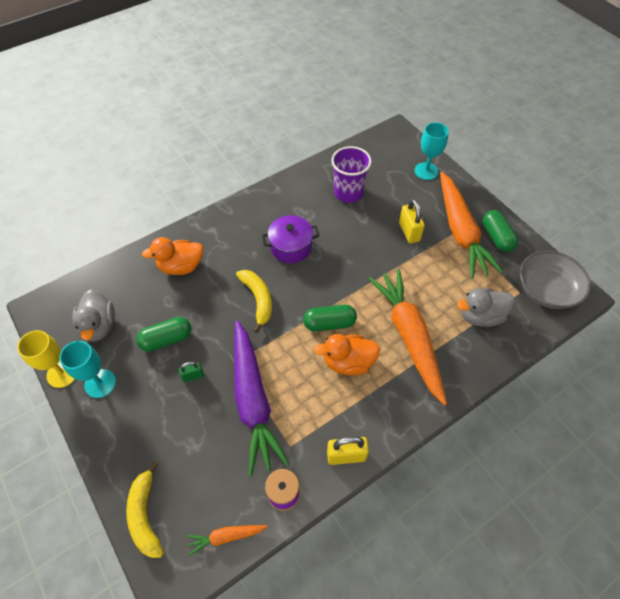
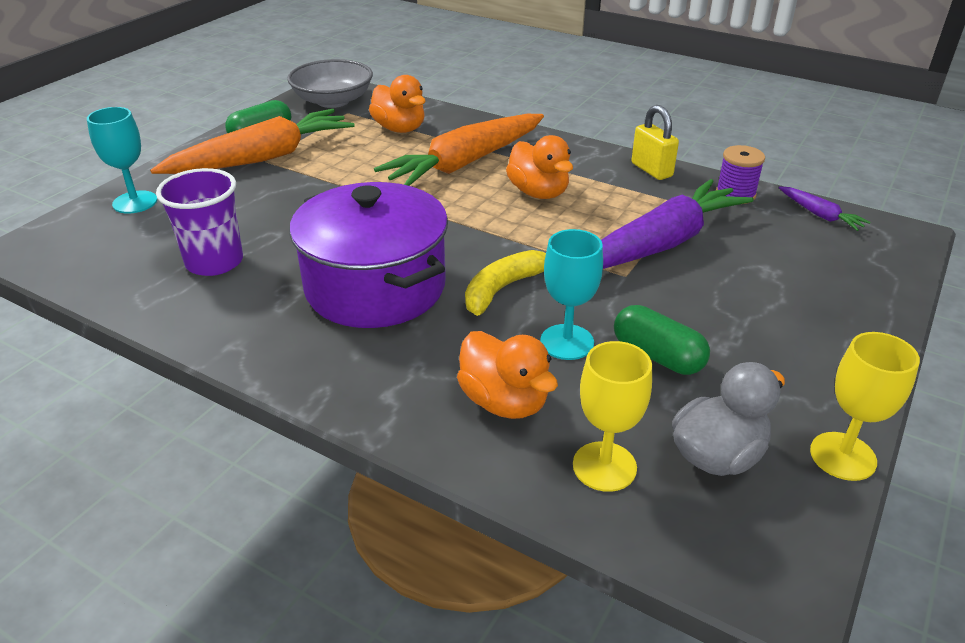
camera: 115 degrees left, 20 degrees down
(100, 383) = (801, 397): turquoise goblet -> turquoise goblet (567, 342)
(124, 284) = (604, 466): none -> yellow goblet
(145, 515) = (881, 275): yellow banana -> none
(193, 376) = (684, 305): green padlock -> none
(226, 536) = (820, 215): orange carrot -> purple carrot
(291, 247) = (375, 287): purple pot -> purple pot, size x1.79
(329, 323) = (494, 218): green capsule -> none
(409, 232) = (283, 193): yellow padlock -> none
(480, 316) = (400, 129): grey duck -> orange duck

